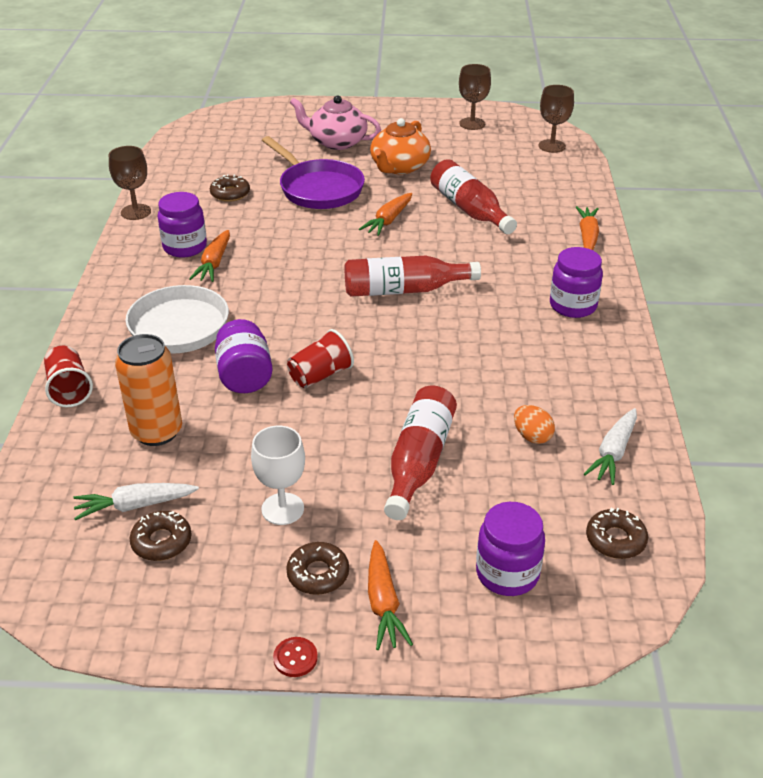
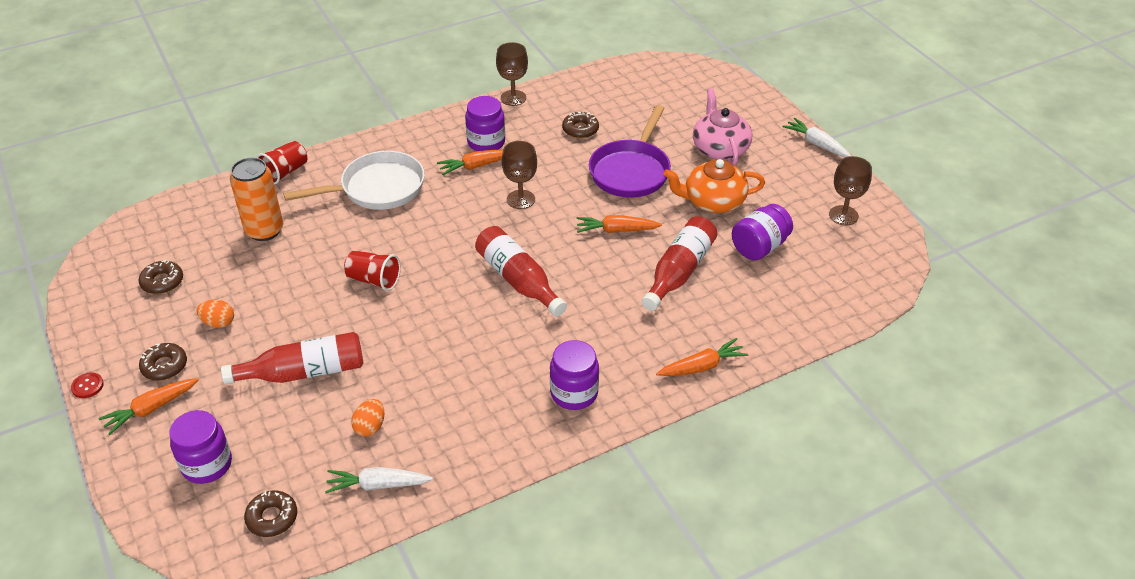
camera: 60 degrees right, 5 degrees up
(135, 506) = (189, 255): white carrot -> white carrot (816, 144)
(244, 376) = (348, 243): purple jar -> purple jar (759, 247)
(282, 509) = (218, 323): white goblet -> orange egg
(552, 146) = (856, 285): brown goblet -> brown goblet (520, 199)

